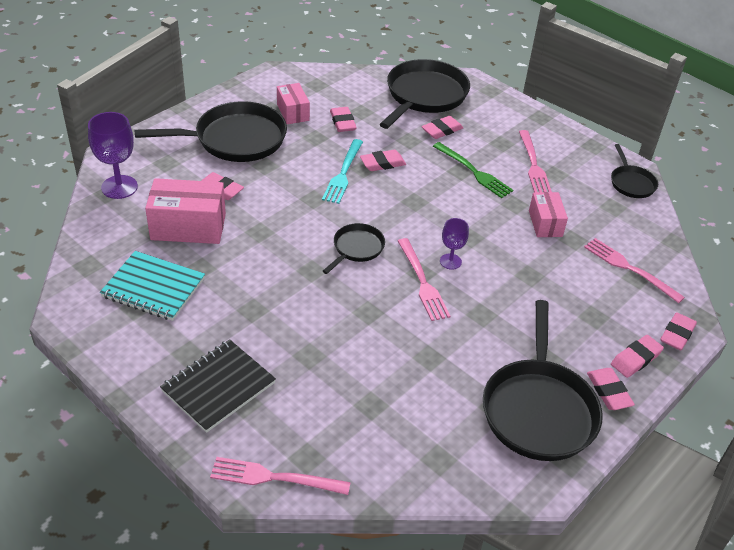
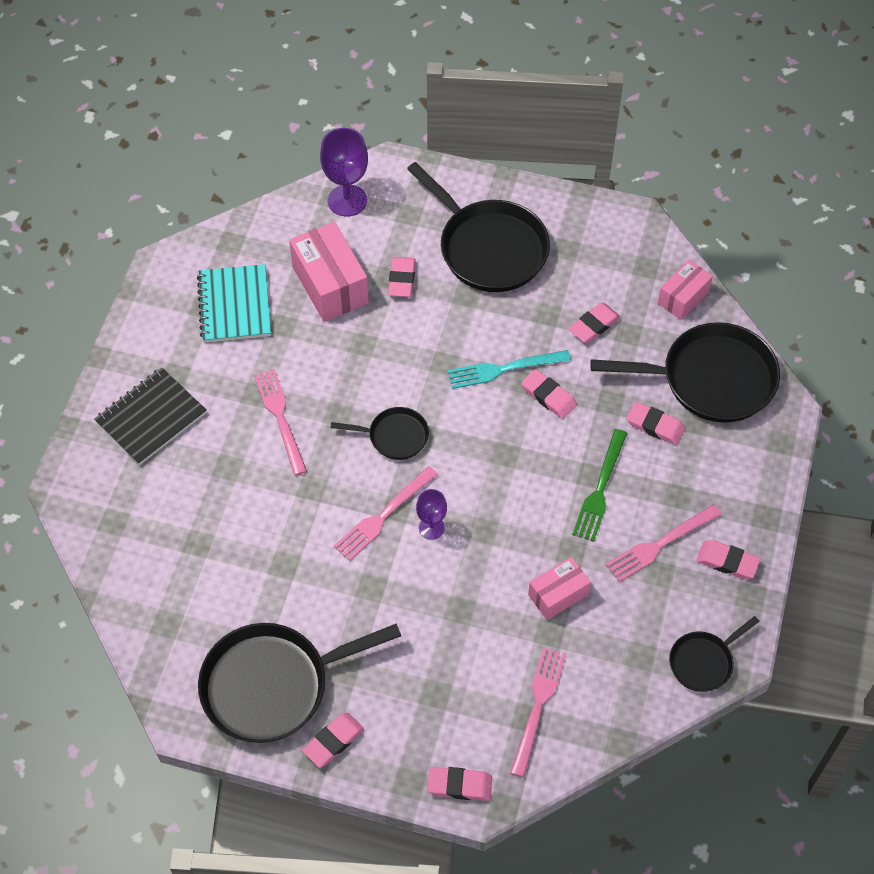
camera: 65 degrees right, 15 degrees up
(218, 387) = (151, 418): black notebook -> black notebook turned 60 degrees counterclockwise
(273, 477) = (80, 507): pink fork -> pink fork (280, 417)
(293, 112) = (575, 272): pink box -> pink box (683, 298)
(636, 359) = (396, 754): pink eraser -> pink eraser (727, 562)

